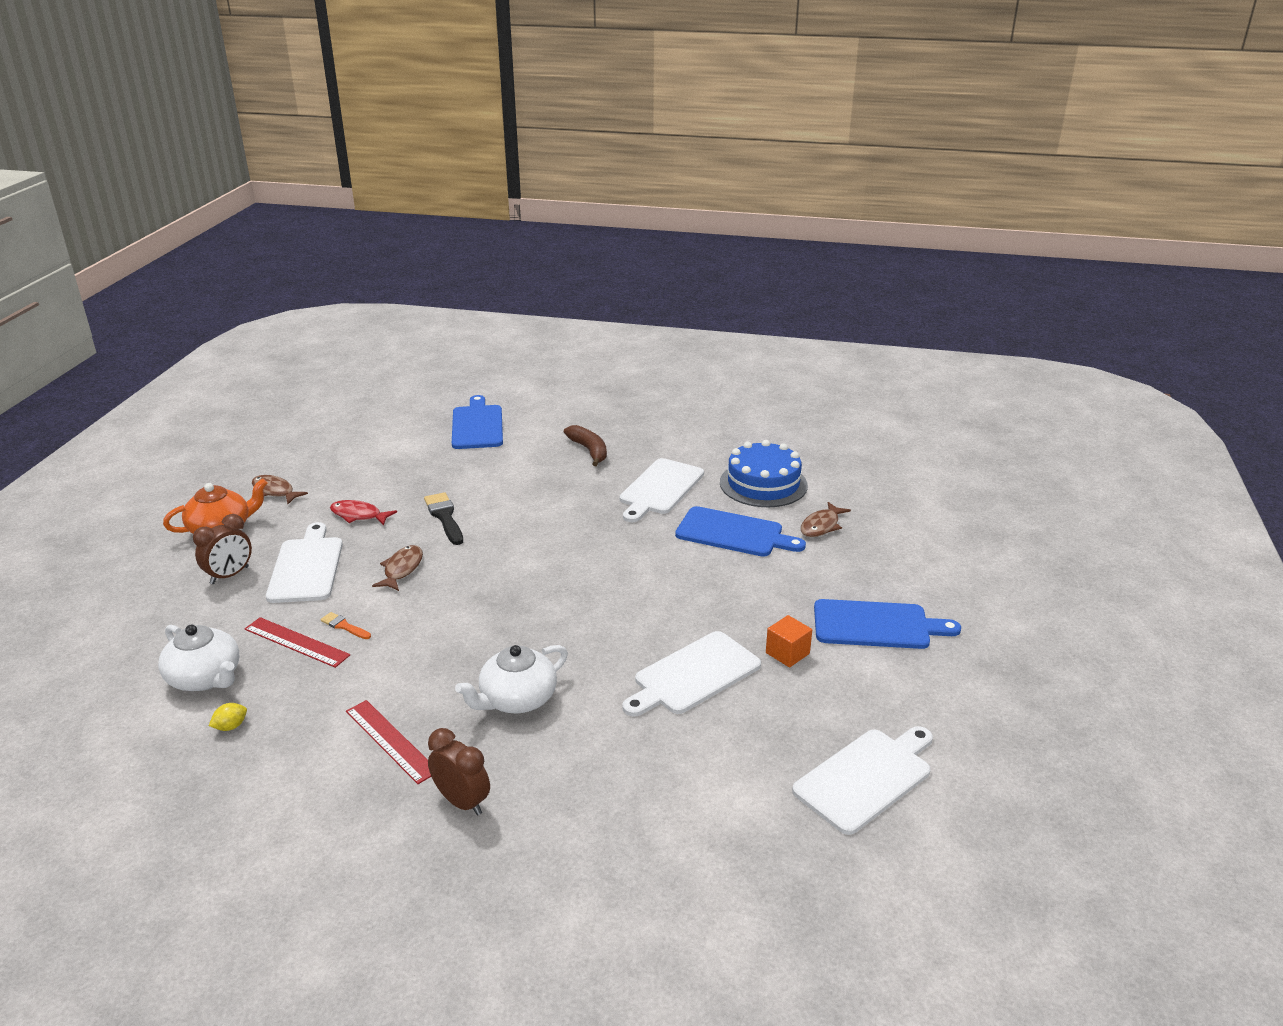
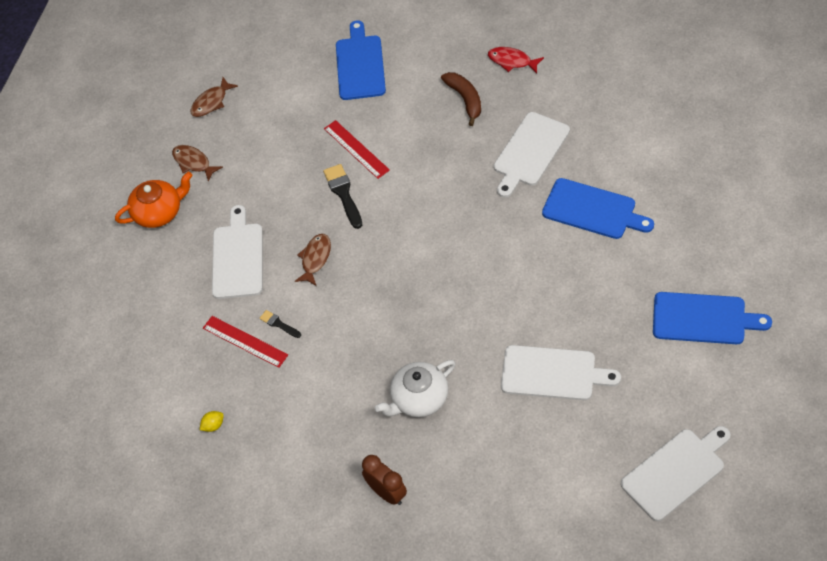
camera: 10 degrees right, 25 degrees up
(205, 678) = (184, 378): white teapot -> none
(229, 575) = (178, 268): brown clock -> none
(344, 626) = (278, 324): orange brush -> black brush
(358, 515) = (270, 192): red fish -> red fish (512, 61)
(391, 741) = (330, 438): red ruler -> red ruler (356, 149)
(693, 675) = (553, 373): white cutting board -> white cutting board turned 135 degrees counterclockwise
(763, 484) = (623, 143): blue cake -> none
(787, 653) = (628, 350): orange cube -> none
(821, 526) = (670, 199): brown fish -> brown fish (211, 102)

